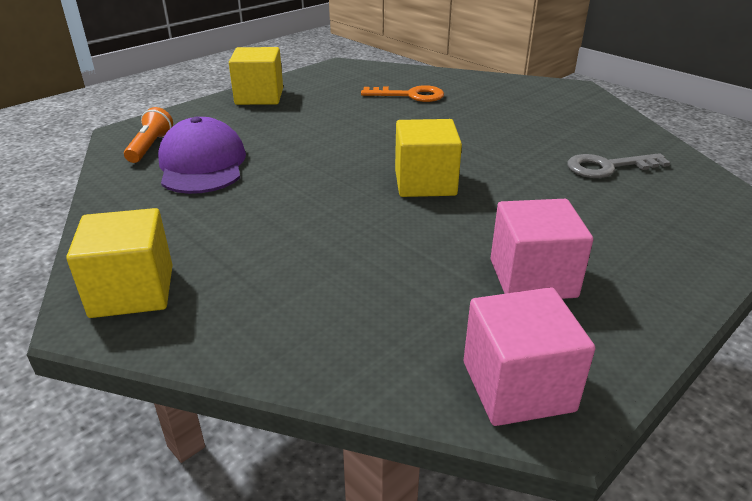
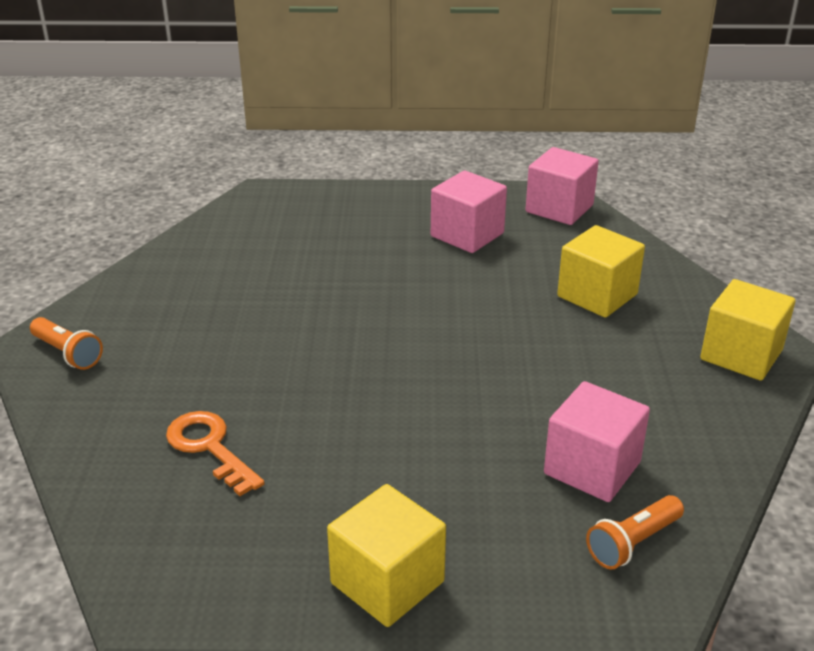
camera: 135 degrees left, 0 degrees up
(202, 164) = (592, 468): purple cap -> pink cube
(425, 183) = (414, 324): yellow cube -> yellow cube (597, 295)
(552, 91) = (68, 353): none -> orange flashlight
(608, 167) = (255, 260): grey key -> none

